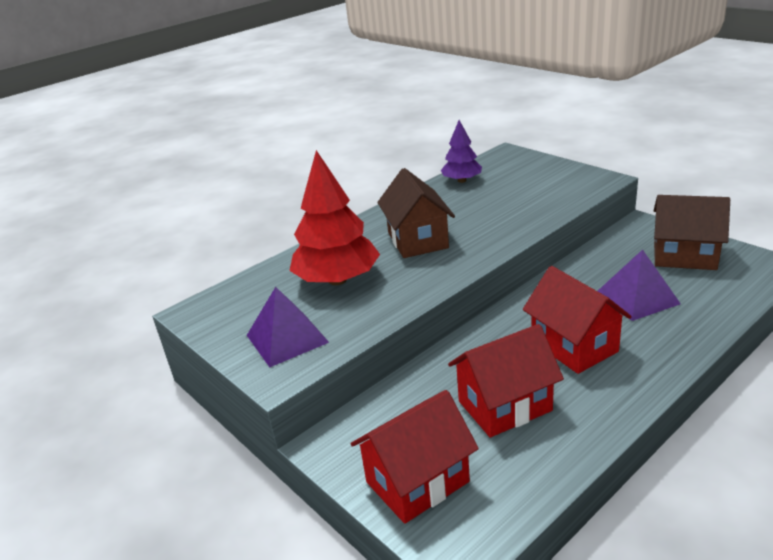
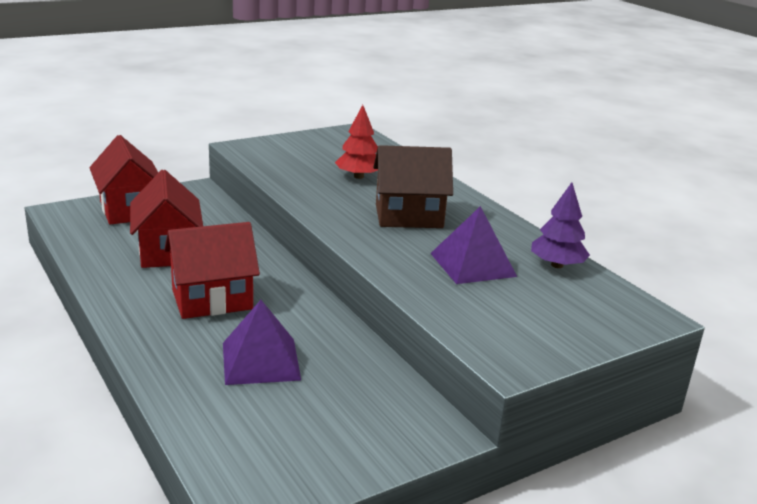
camera: 95 degrees right, 5 degrees down
(287, 338) = (286, 153): purple pyramid -> purple pyramid (473, 264)
(337, 280) = (358, 176): red tree -> red tree, size x0.57
(684, 256) = (326, 432): brown house -> none

